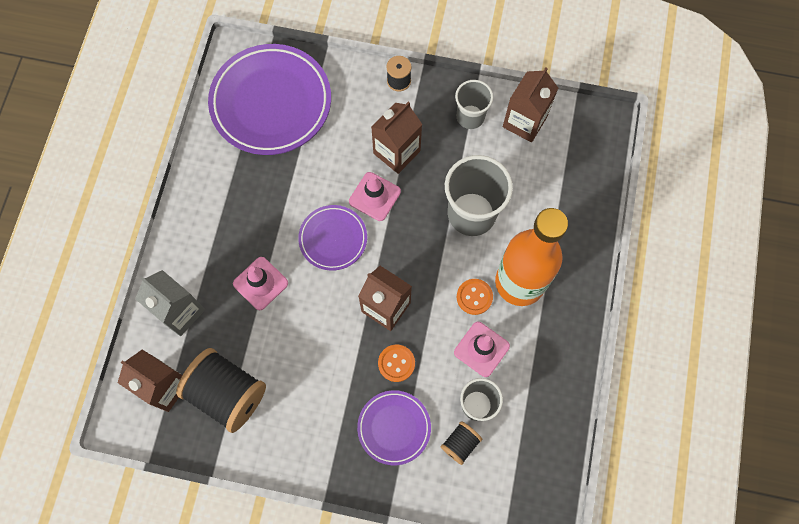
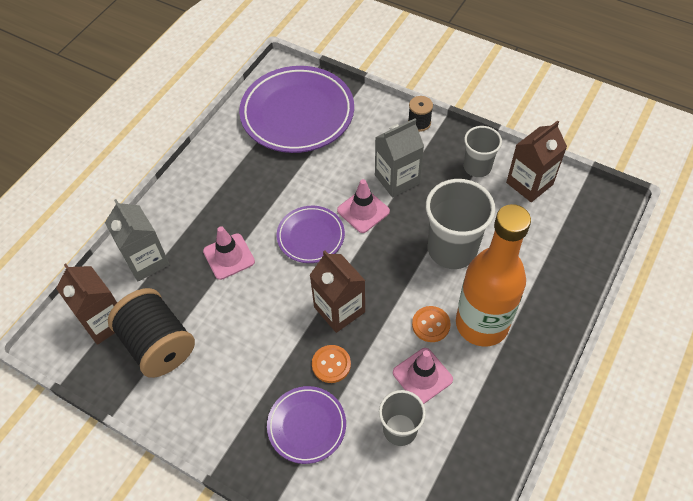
camera: 20 degrees right, 15 degrees down
(396, 152) = (397, 179): brown carton -> grey carton
(460, 444) = (370, 463): black spool -> none

